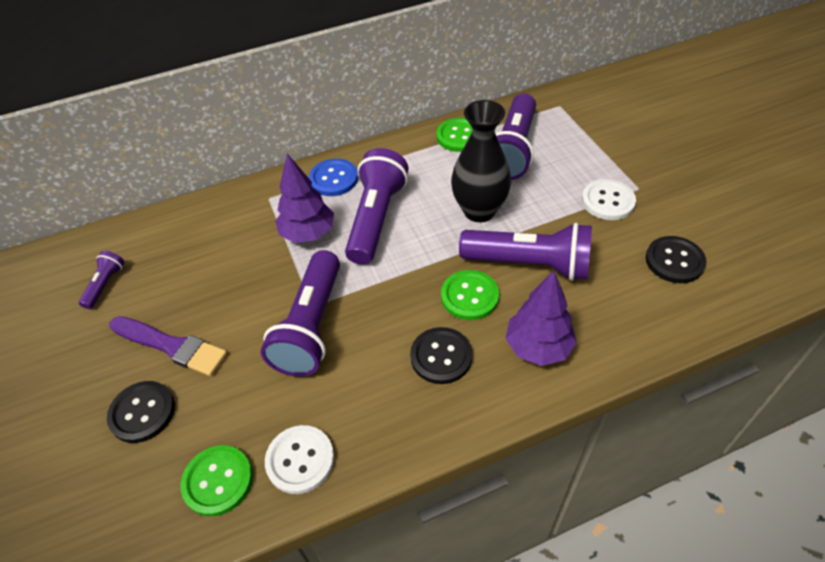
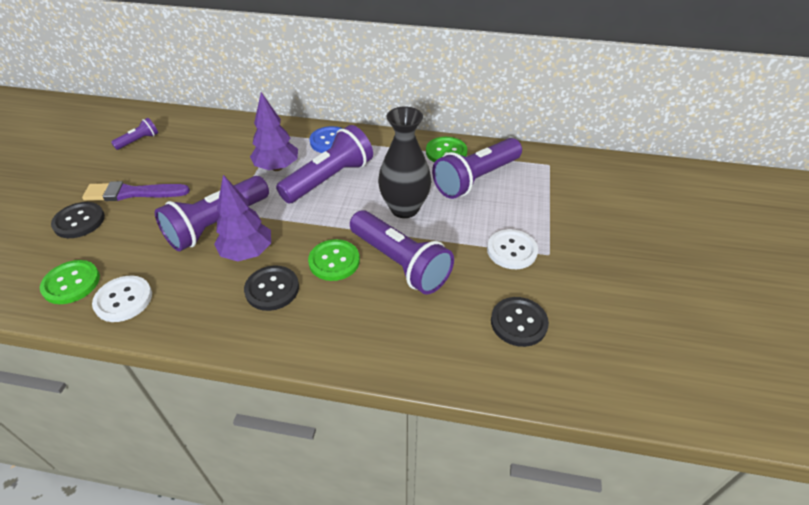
camera: 30 degrees right, 5 degrees down
(171, 346) = (132, 193): purple brush -> purple brush turned 120 degrees clockwise
(538, 347) = (343, 322): purple tree -> purple tree (247, 252)

